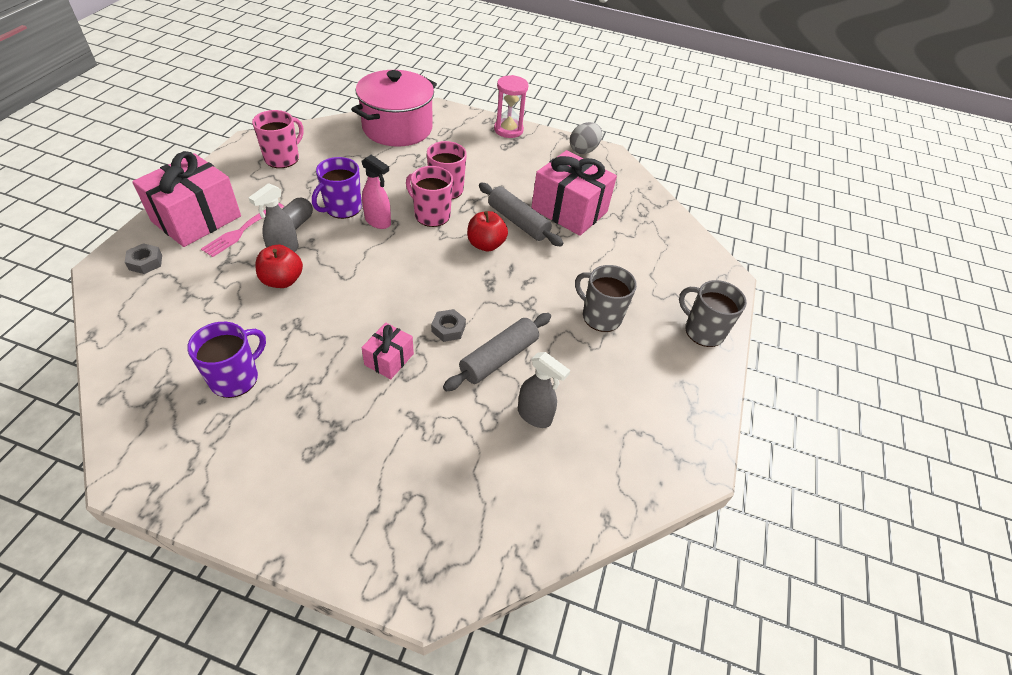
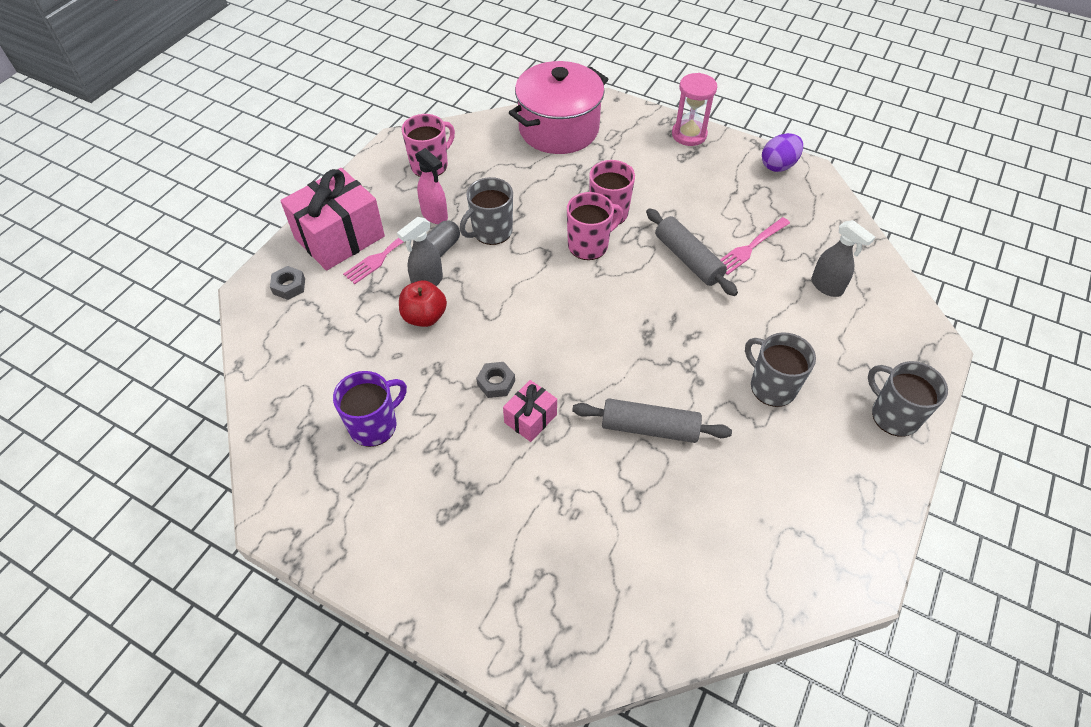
camera: 15 degrees right, 5 degrees up
(342, 208) = (491, 231): purple mug -> grey mug
(378, 222) = (529, 251): pink spray bottle -> pink spray bottle (435, 215)
(431, 215) = (589, 245): pink mug -> pink mug turned 105 degrees clockwise
(448, 328) = (596, 388): grey nut -> grey nut (496, 383)
(486, 244) = (647, 286): red apple -> none
(499, 358) = (649, 428): grey rolling pin -> grey rolling pin turned 45 degrees clockwise
(535, 416) = (682, 500): grey spray bottle -> grey spray bottle (827, 287)
(569, 210) = (751, 247): pink gift -> pink fork
(583, 150) = (778, 165): grey egg -> purple egg

